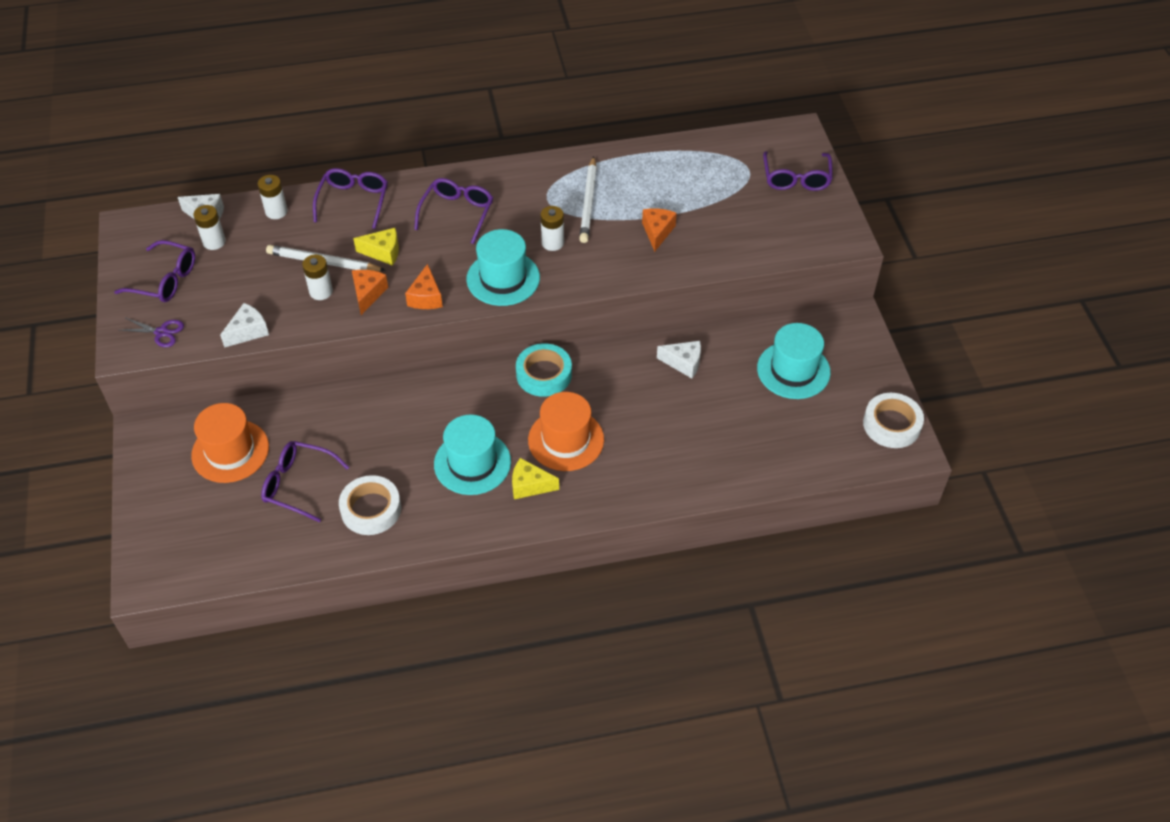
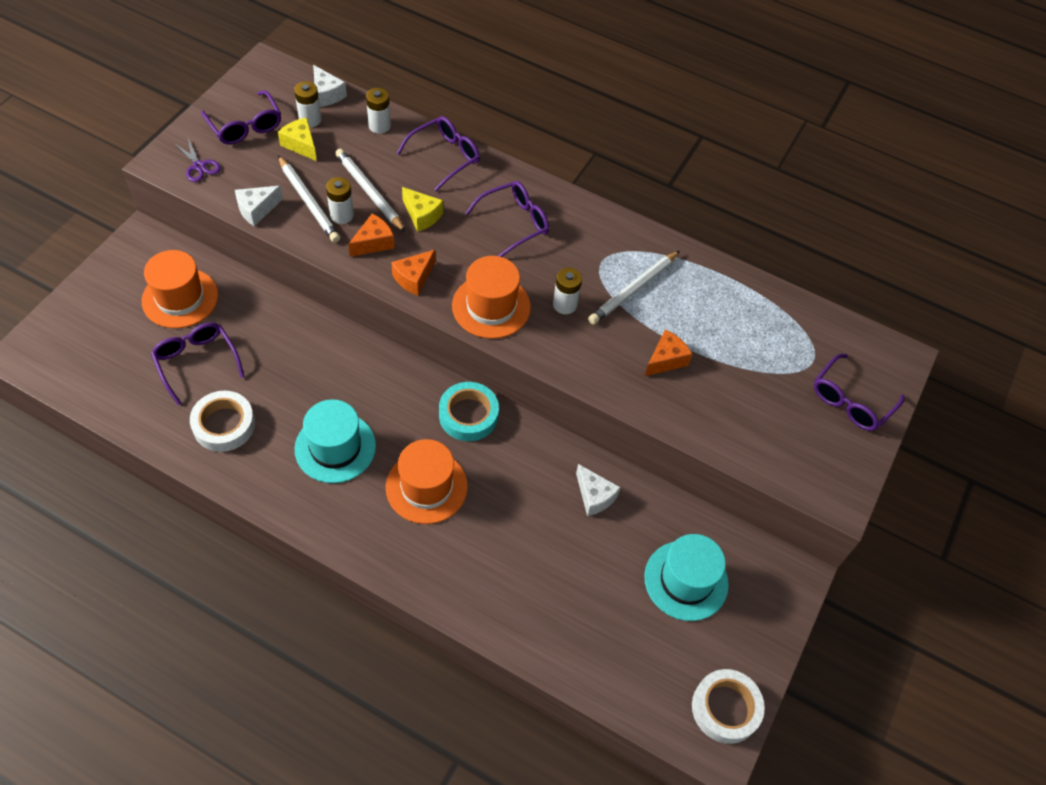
camera: 35 degrees right, 5 degrees up
(248, 331) = (257, 210): white cheese -> white cheese turned 150 degrees clockwise
(284, 300) = (308, 202): none -> white pencil
(503, 278) = (491, 306): turquoise hat -> orange hat
(529, 485) = (358, 503): yellow cheese -> yellow cheese (301, 145)

